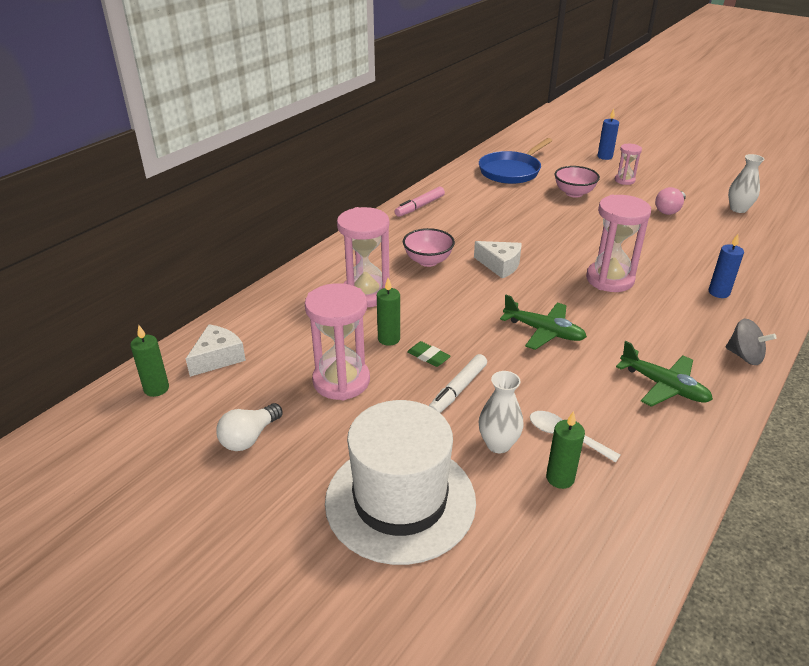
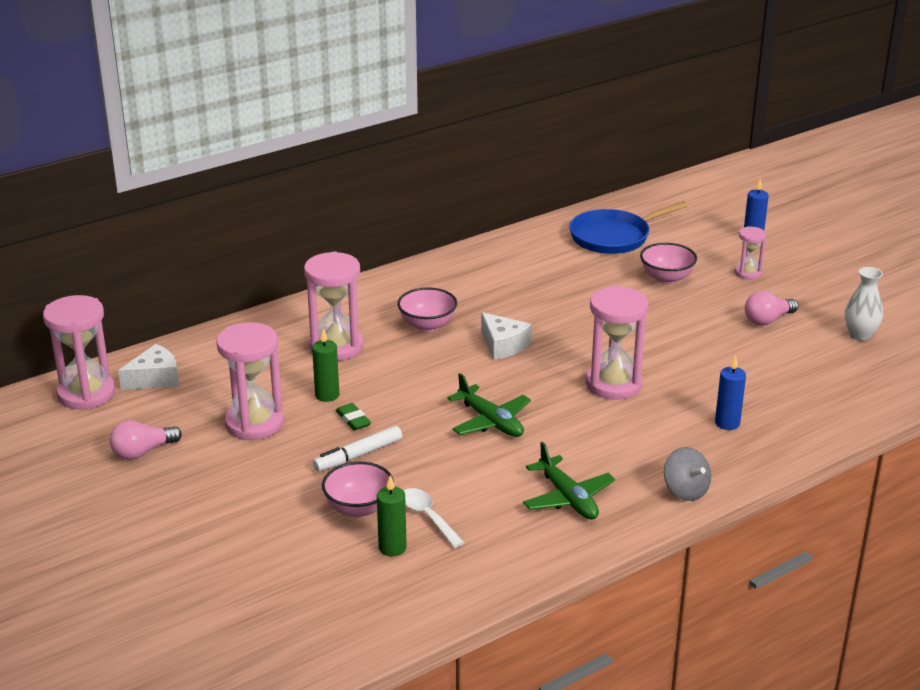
camera: 20 degrees right, 5 degrees down
(156, 389) = (86, 394): green candle -> pink hourglass
(249, 438) = (142, 452): white light bulb -> pink light bulb
(400, 500) = (238, 530): white hat -> none
(420, 206) = (467, 262): pink marker -> none
(498, 444) = (359, 508): white vase -> pink bowl

